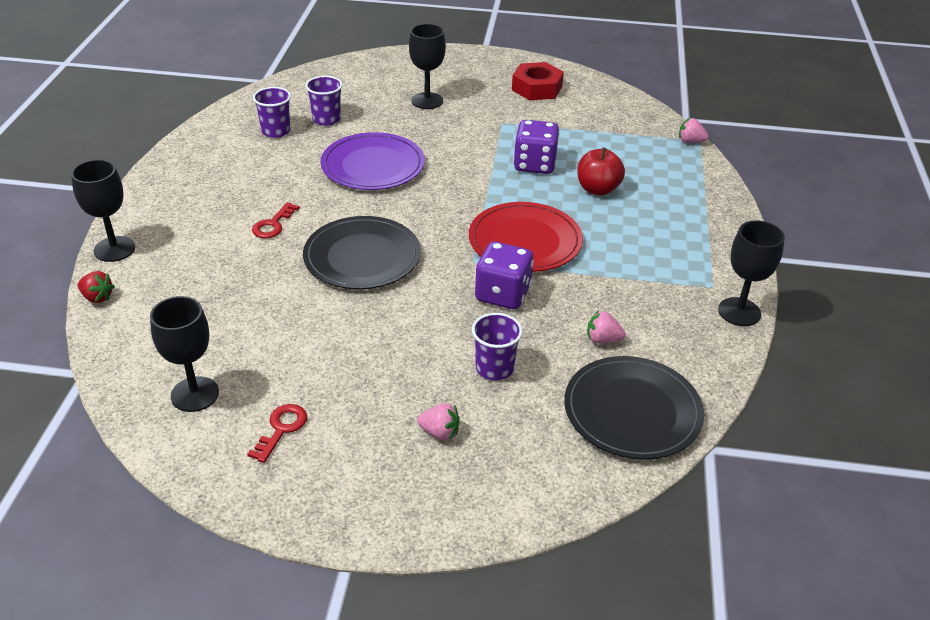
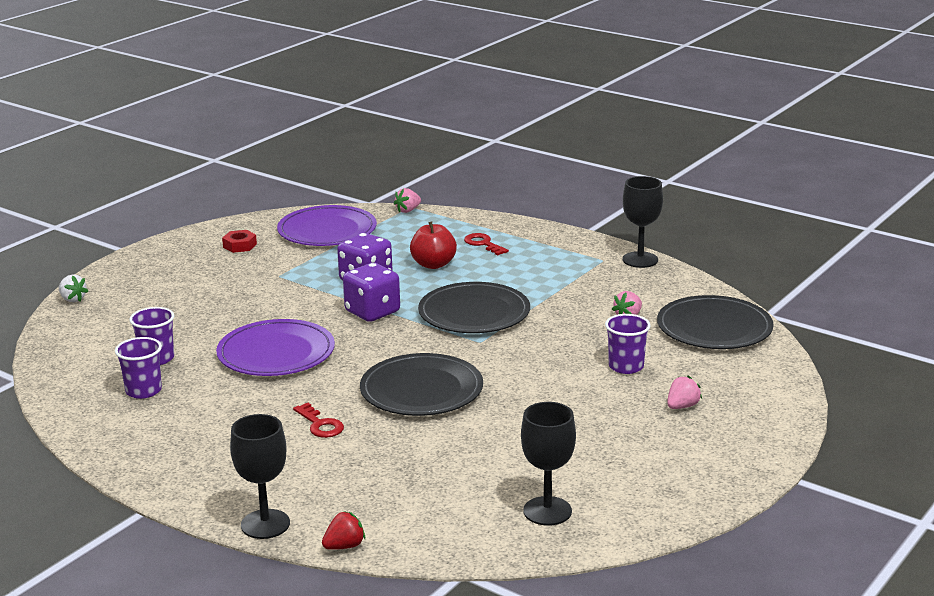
camera: 60 degrees left, 15 degrees down
(281, 429) = (626, 475): red key -> red key (483, 244)
(388, 56) = (72, 299): none -> white strawberry
(427, 101) = (191, 300): black goblet -> none
(502, 294) = (537, 340): purple dice -> purple dice (372, 312)
(525, 241) = (474, 313): red plate -> black plate
(537, 88) = (240, 245): red nut -> red nut, size x0.58
(606, 116) = (327, 230): none -> purple plate

